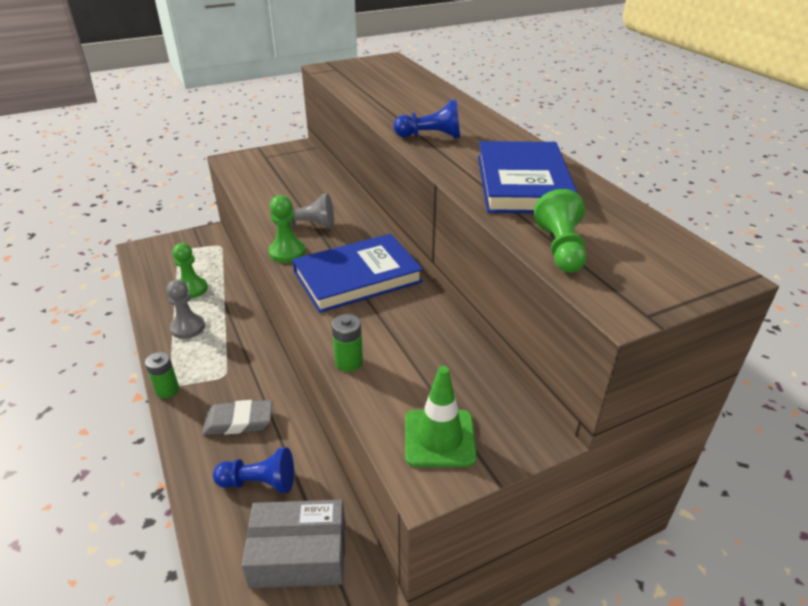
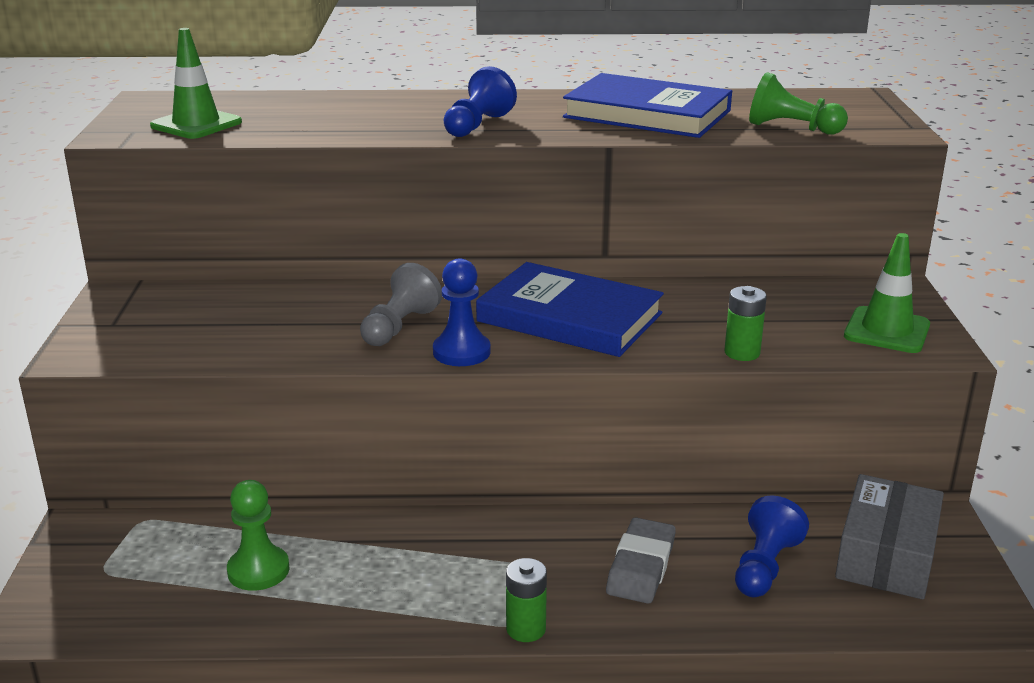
camera: 65 degrees left, 10 degrees down
(188, 327) = (374, 588): grey pawn -> none
(287, 252) = (461, 352): green pawn -> blue pawn
(357, 277) = (569, 317): blue book -> blue book turned 60 degrees counterclockwise
(358, 77) = (196, 124): none -> green traffic cone

